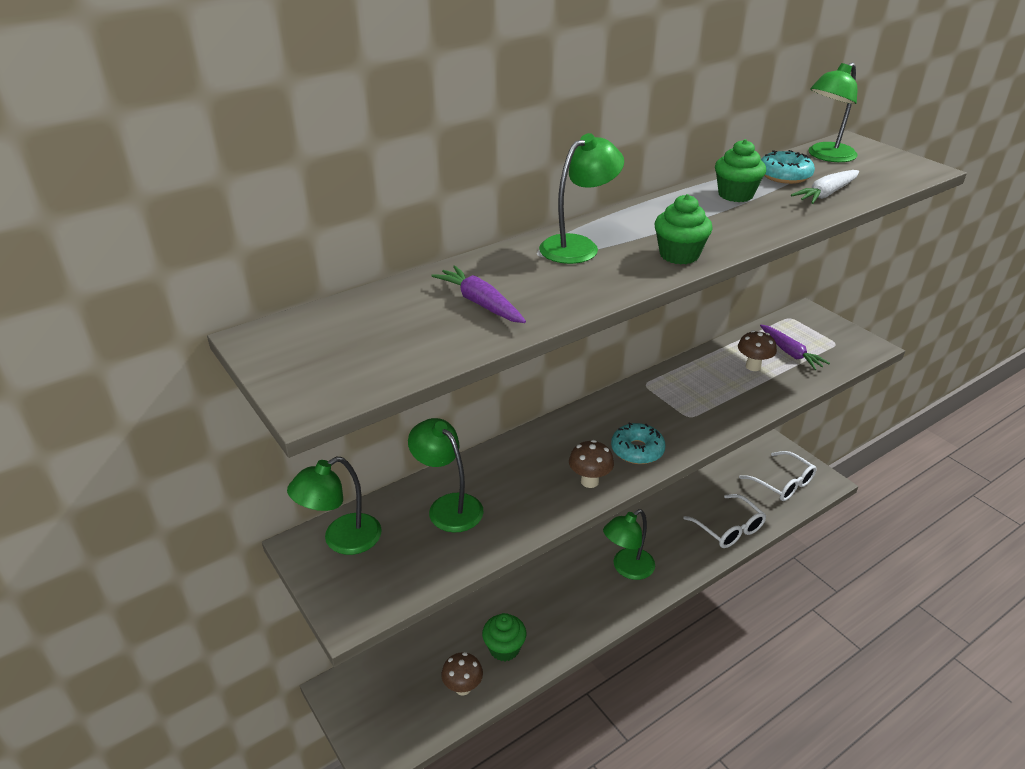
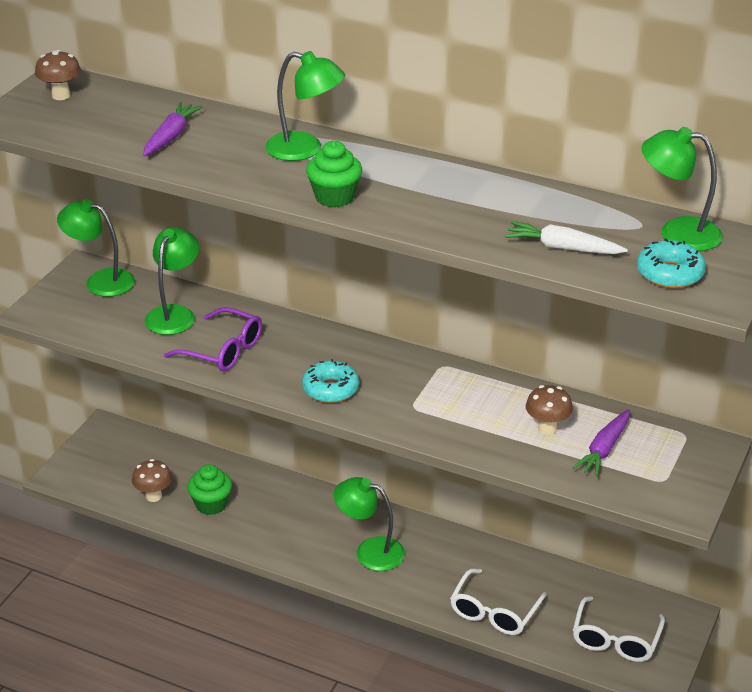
camera: 60 degrees right, 0 degrees up
(533, 494) = (223, 350): none -> purple glasses
(589, 481) = (263, 375): brown mushroom -> brown mushroom (61, 95)
(735, 195) = (501, 199): green cupcake -> none
(784, 175) = (586, 217): turquoise donut -> turquoise donut (669, 273)

